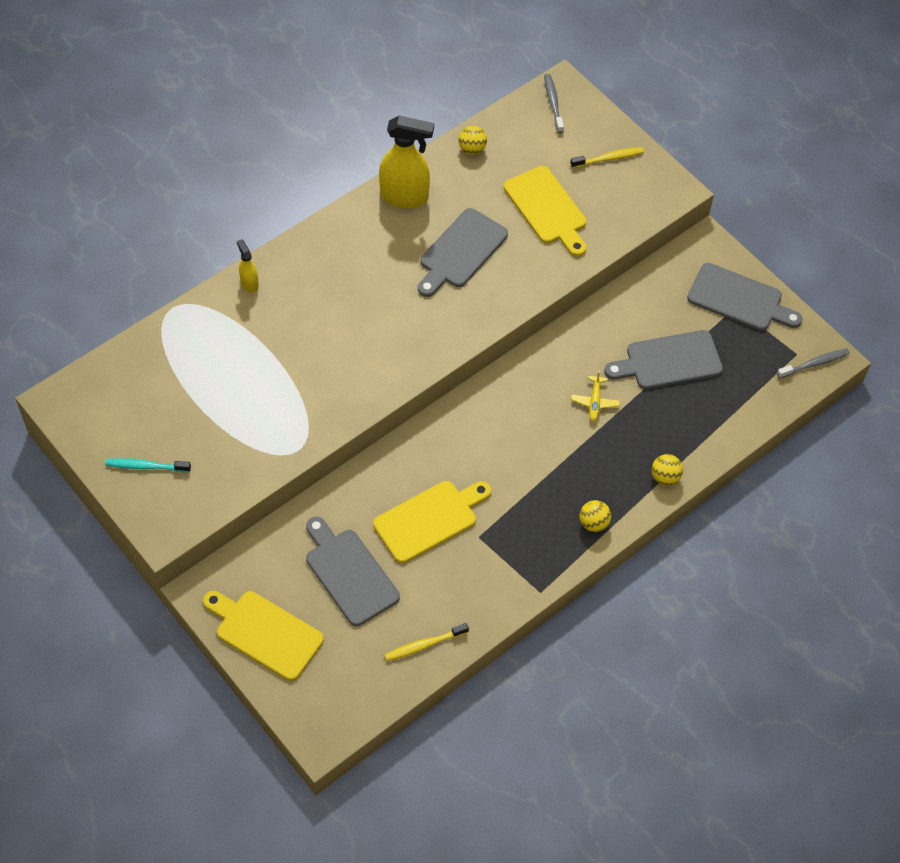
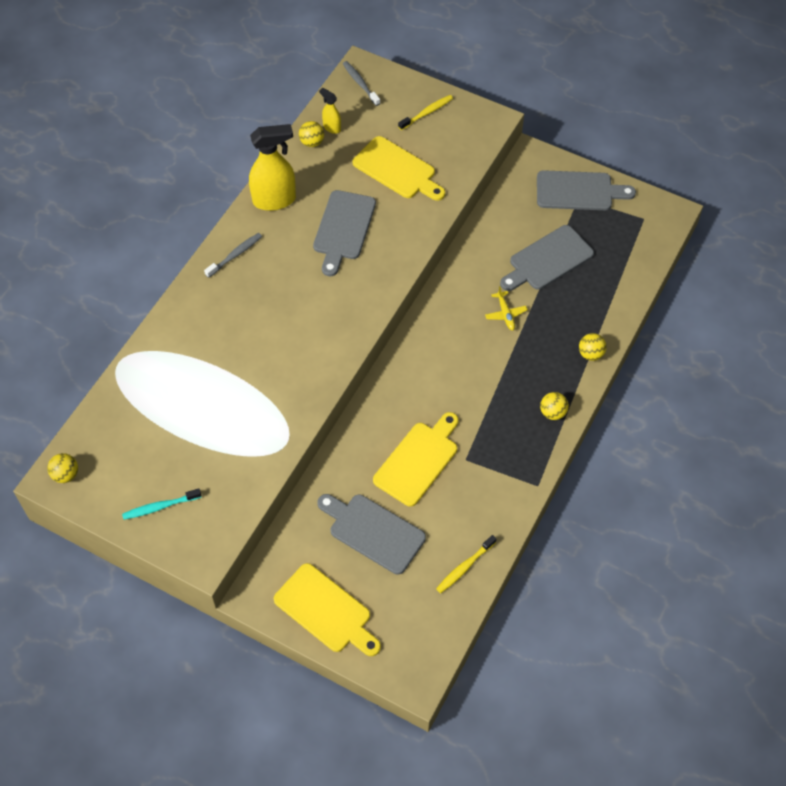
camera: 20 degrees left, 0 degrees up
(71, 400) = (66, 474): none -> yellow ball
(249, 283) = (176, 318): yellow spray bottle -> yellow spray bottle (331, 127)
(265, 633) = (326, 611): yellow cutting board -> yellow cutting board turned 150 degrees counterclockwise
(814, 364) = (661, 221): grey toothbrush -> grey toothbrush (235, 255)

